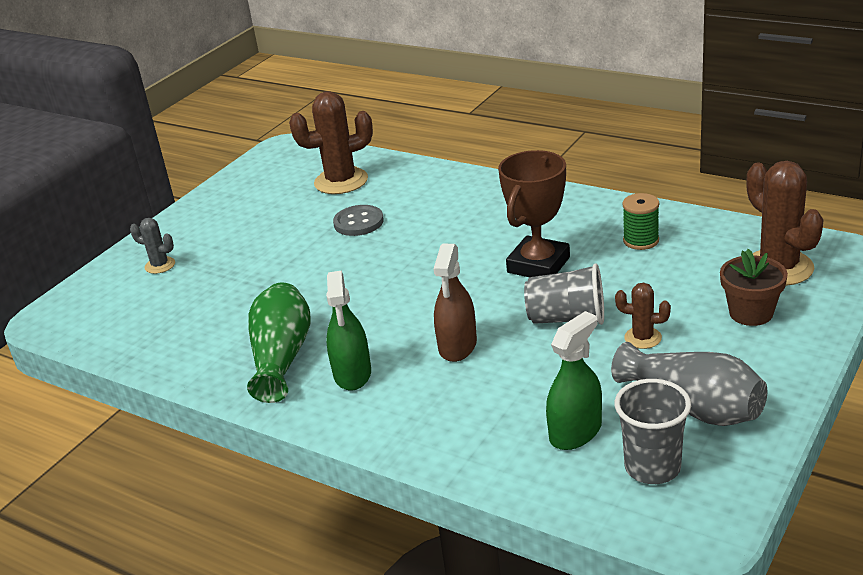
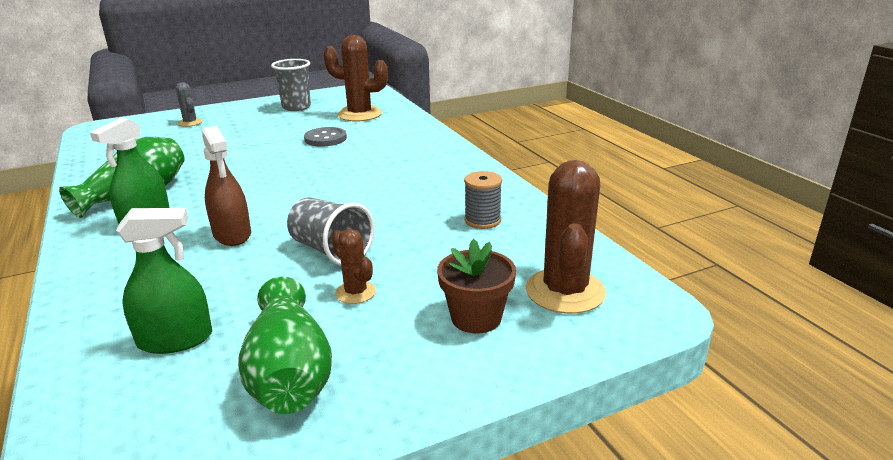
camera: 30 degrees right, 5 degrees down
(457, 346) = (232, 234): brown spray bottle -> brown spray bottle turned 75 degrees counterclockwise
(538, 265) = (380, 206): brown trophy -> none
(641, 240) = (482, 220): green spool -> grey spool
(652, 468) = (163, 408): grey cup -> grey cup (296, 107)
(693, 406) = (289, 372): grey vase -> green vase

